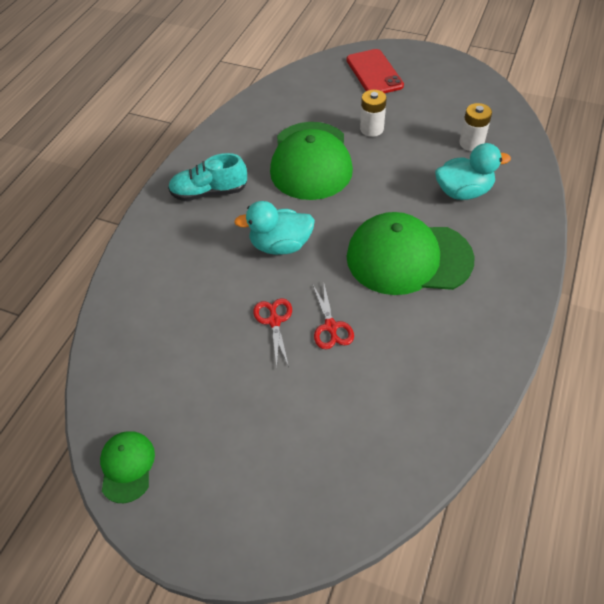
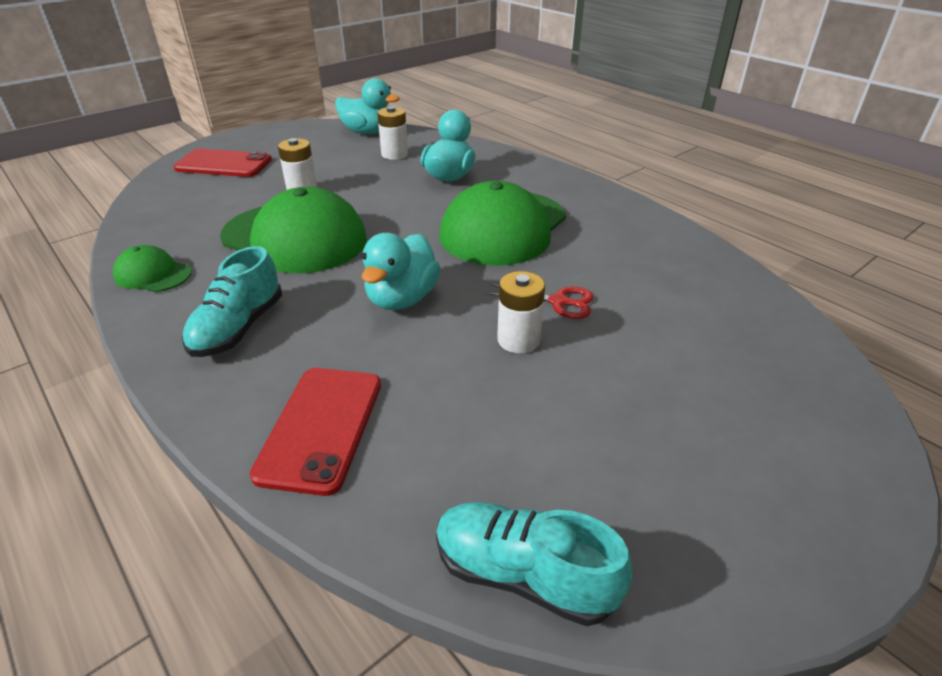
camera: 65 degrees left, 15 degrees down
(101, 390) = (523, 575): none -> turquoise shoe
(127, 466) = (698, 578): green cap -> green cap (153, 274)
(154, 268) = (321, 427): none -> red phone
(274, 321) = (518, 340): red scissors -> white battery
(496, 108) = (368, 132): none -> turquoise duck

